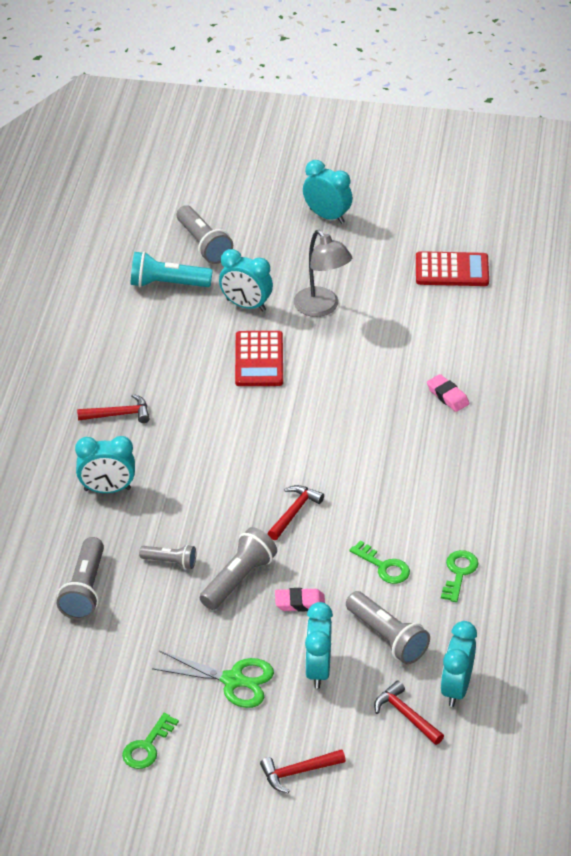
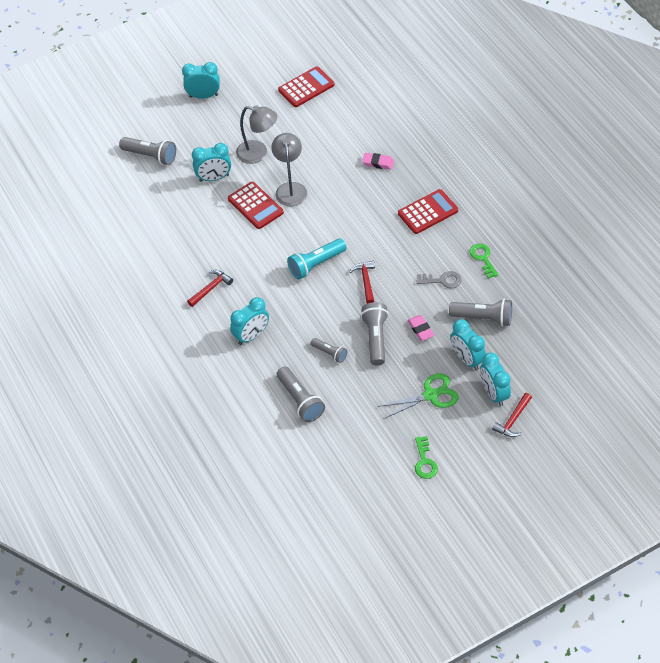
camera: 35 degrees left, 10 degrees up
(167, 284) = (155, 193): turquoise flashlight -> turquoise flashlight (316, 264)
(170, 562) = (330, 353): grey flashlight -> grey flashlight turned 60 degrees clockwise
(300, 603) = (420, 329): pink eraser -> pink eraser turned 75 degrees counterclockwise
(317, 365) = (290, 189): none -> grey lamp
(384, 566) = (442, 280): green key -> grey key
(406, 715) = (534, 352): red hammer -> none
(448, 483) = (428, 212): none -> red calculator
(456, 688) = (543, 321): turquoise clock -> turquoise clock (494, 393)

